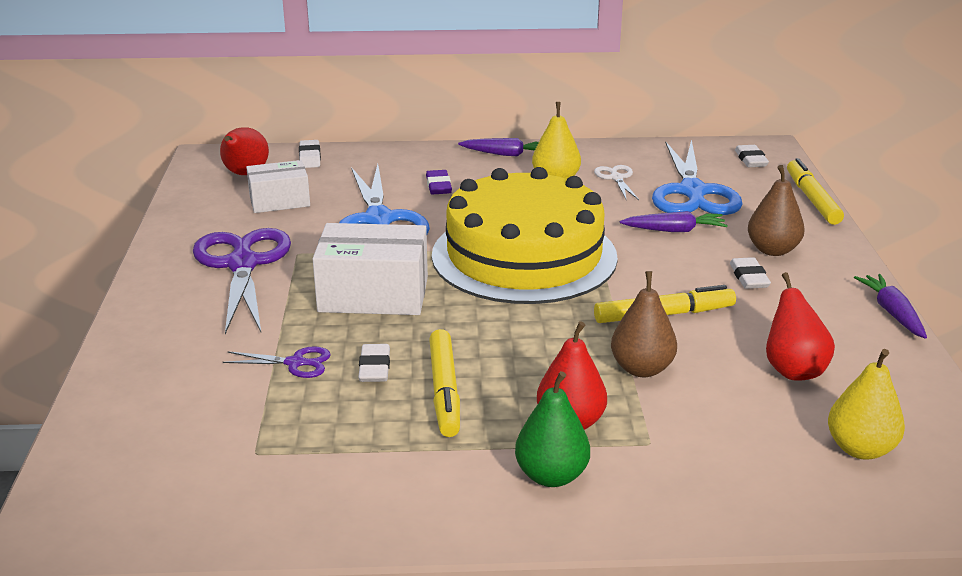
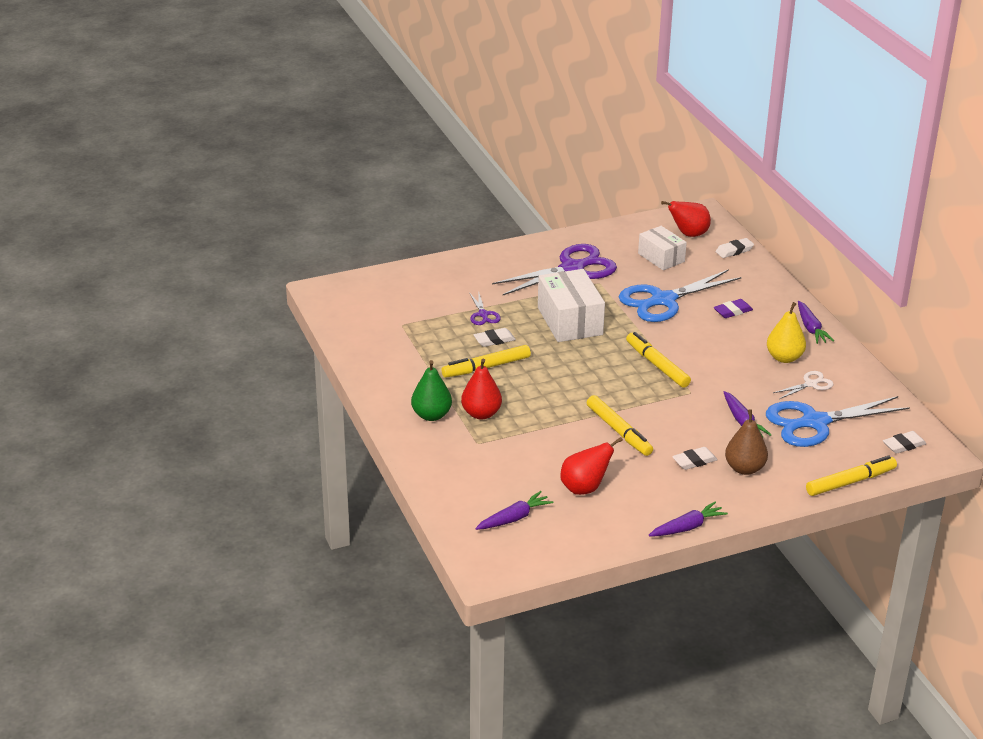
camera: 70 degrees right, 5 degrees up
(524, 256) = (657, 365): yellow cake -> yellow marker
(642, 369) = (550, 431): brown pear -> none
(860, 449) = (514, 518): yellow pear -> purple carrot

